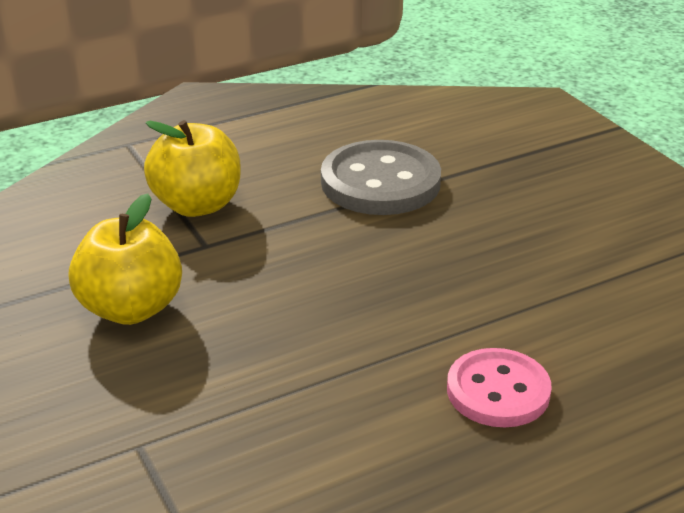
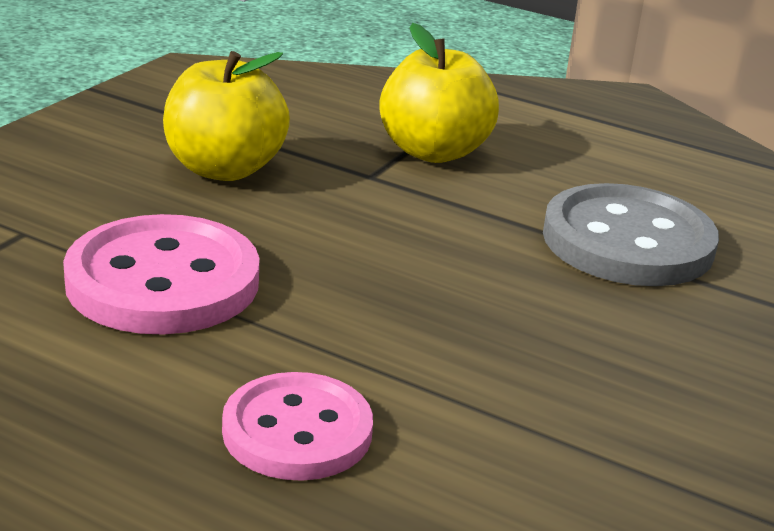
camera: 55 degrees right, 5 degrees down
(276, 392) = (163, 281): none -> pink button

